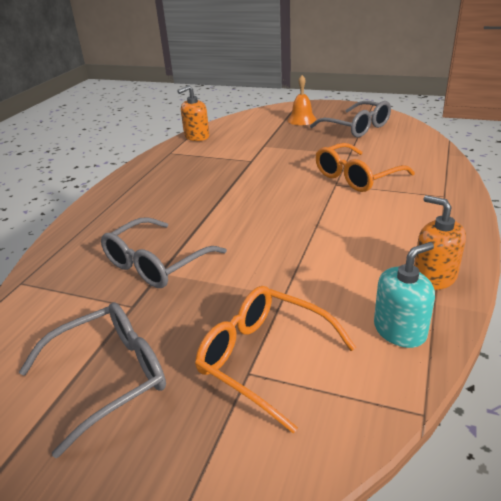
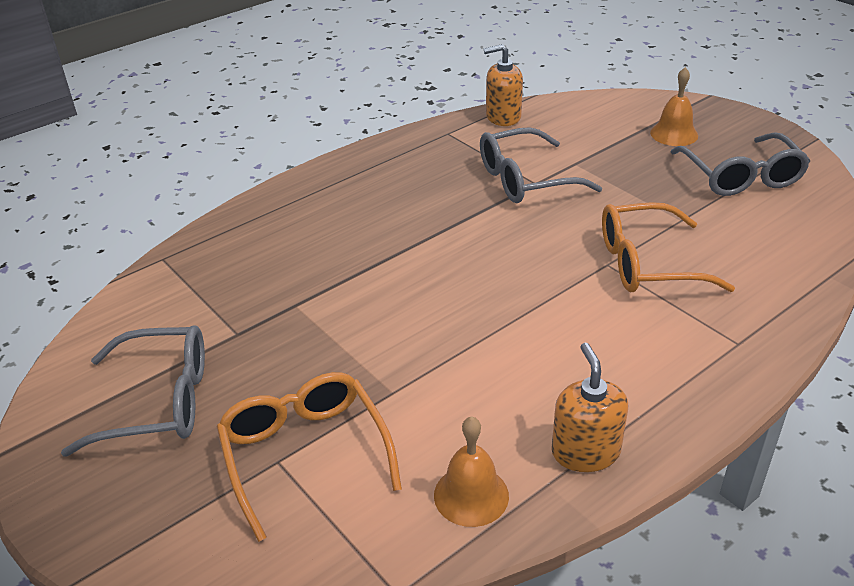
camera: 30 degrees right, 5 degrees up
(156, 264) = (300, 292): grey glasses -> grey glasses (525, 179)
(399, 330) = (471, 495): turquoise soap dispenser -> orange bell

